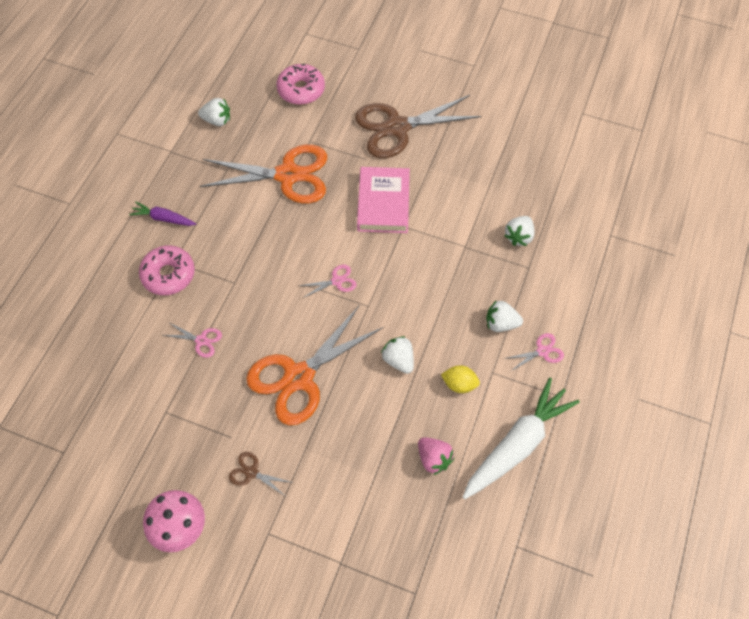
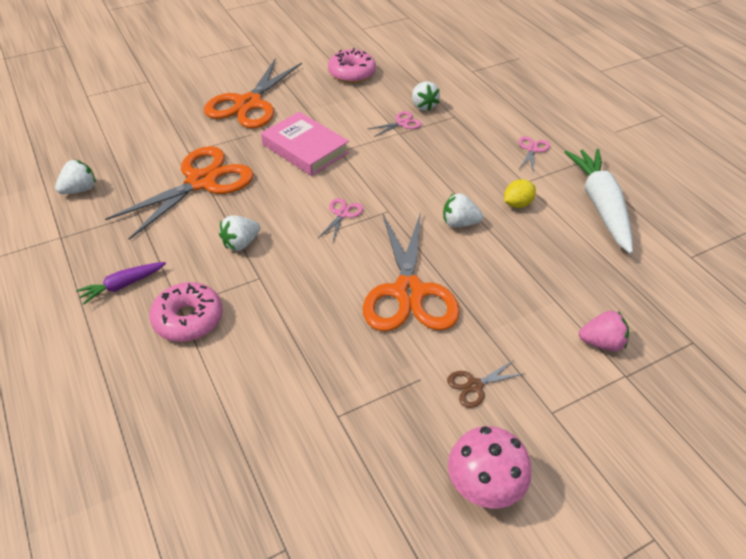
camera: 50 degrees left, 15 degrees down
(201, 340) = (291, 338): pink scissors -> pink scissors (402, 123)
(301, 90) = (134, 128): pink donut -> pink donut (352, 73)
(397, 127) = (248, 104): brown scissors -> orange scissors
(434, 459) = (572, 256): pink strawberry -> pink strawberry (601, 343)
(501, 323) = (486, 154): white strawberry -> white strawberry (241, 243)

